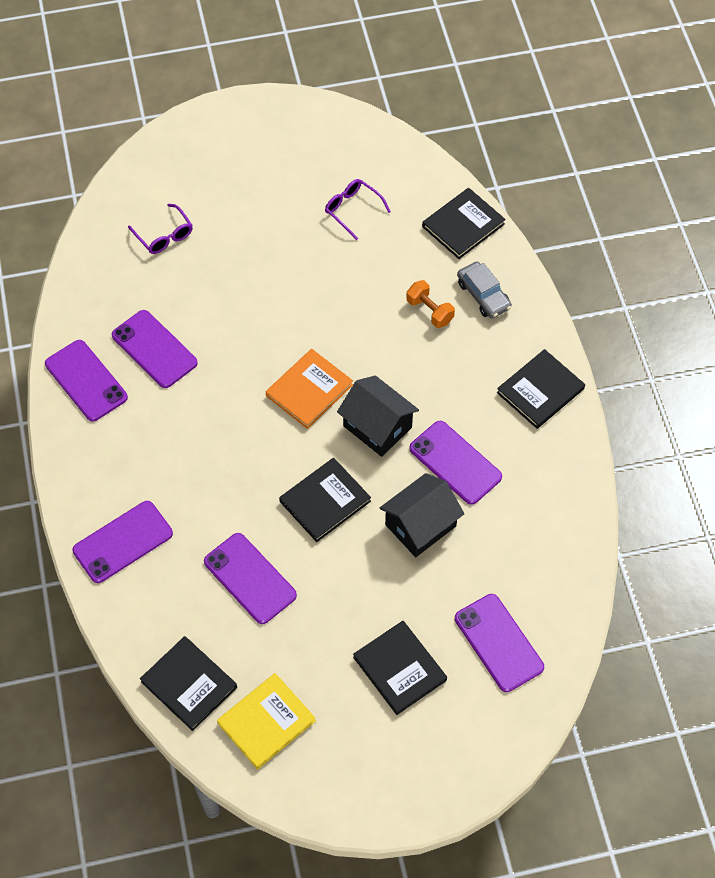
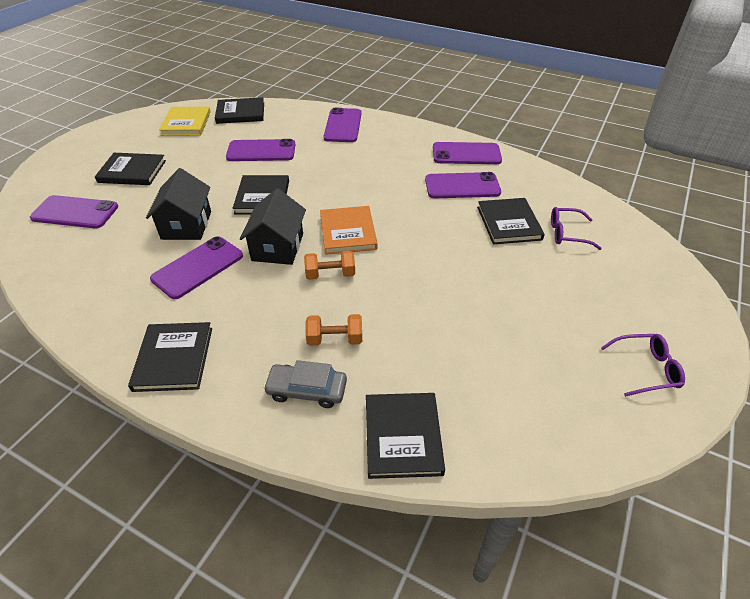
camera: 130 degrees right, 15 degrees down
(185, 282) = (508, 223): none -> black book
(352, 210) = (501, 358): purple glasses -> purple glasses (645, 369)
(371, 363) = (330, 274): none -> orange dumbbell
(377, 426) = (278, 247): black house -> black house turned 75 degrees counterclockwise
(455, 462) = (198, 267): purple phone -> purple phone turned 45 degrees counterclockwise

